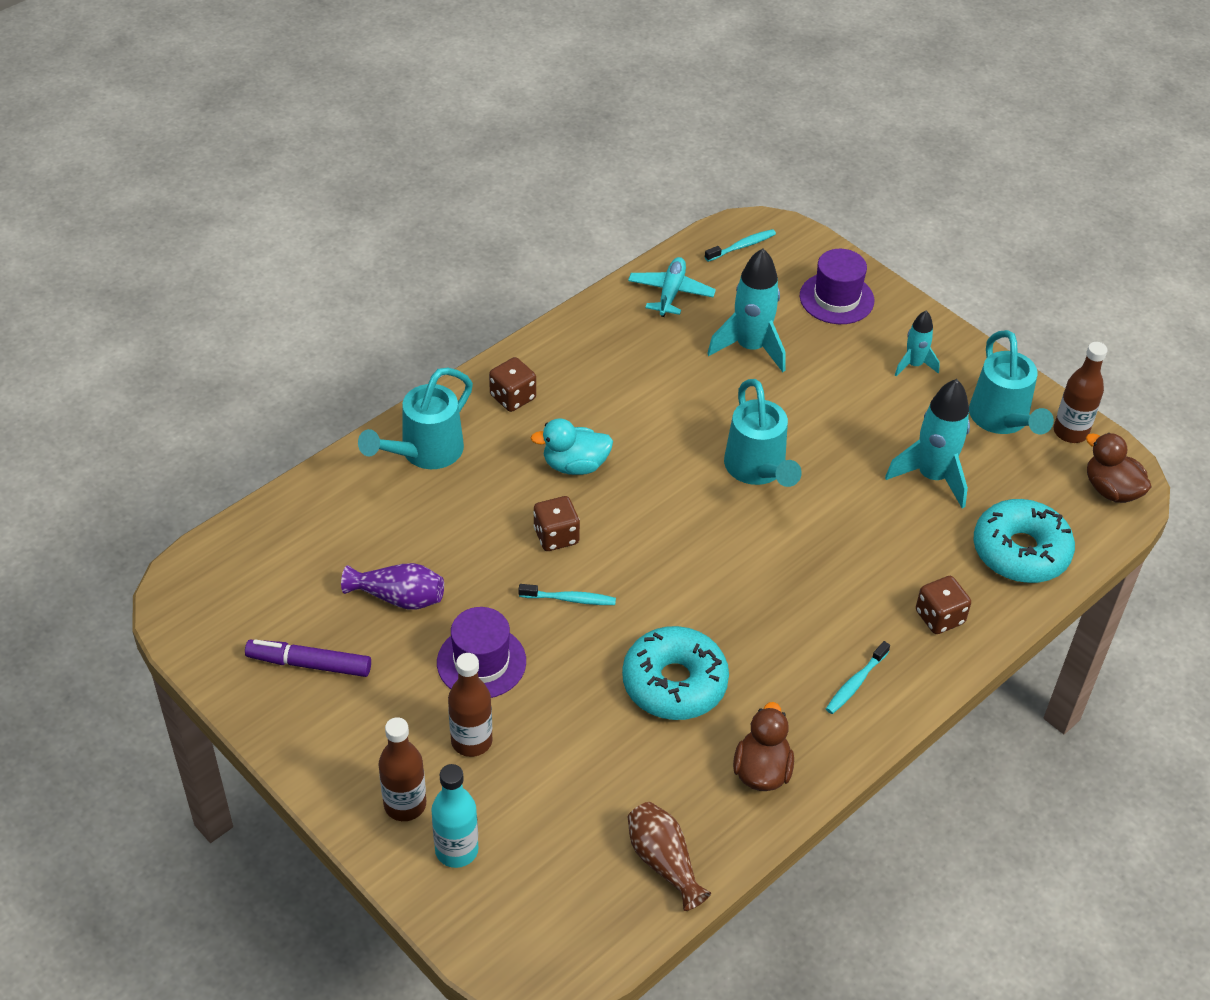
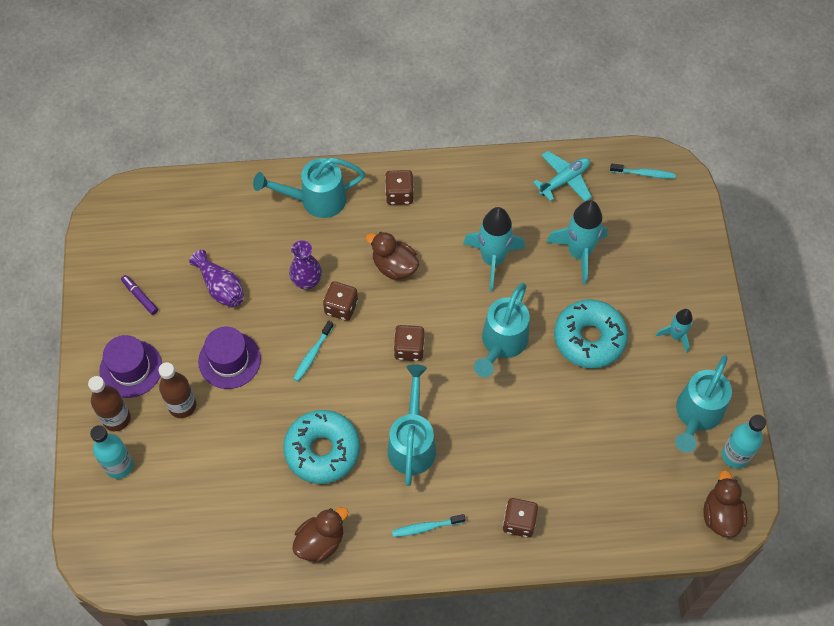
camera: 40 degrees right, 15 degrees up
(309, 664) = (140, 296): purple marker -> purple marker, size x0.61
(493, 534) = (307, 281): none -> purple vase
(570, 599) = (312, 354): turquoise toothbrush -> turquoise toothbrush turned 75 degrees clockwise
(575, 465) = (394, 266): turquoise duck -> brown duck
(663, 862) = (217, 555): brown vase -> none
(668, 531) = (409, 349): none -> brown dice
(761, 615) = (412, 443): none -> turquoise watering can
(836, 298) = (671, 253): purple hat -> purple hat (131, 368)
(932, 477) = (609, 424): turquoise rocket -> turquoise rocket (492, 260)
(1020, 551) = (615, 515): turquoise donut -> turquoise donut (589, 338)
(1070, 432) = (735, 455): brown bottle -> turquoise bottle

